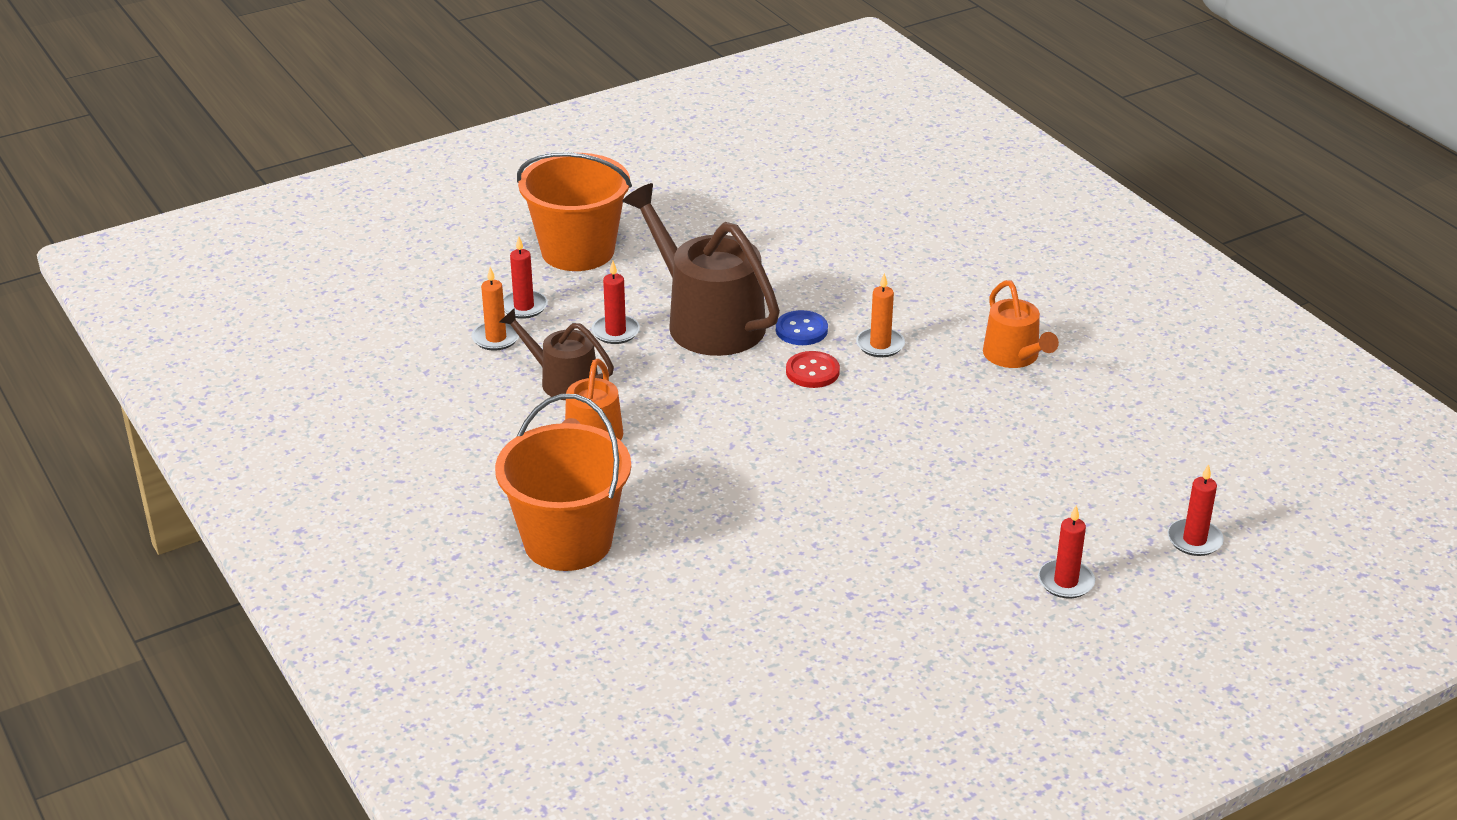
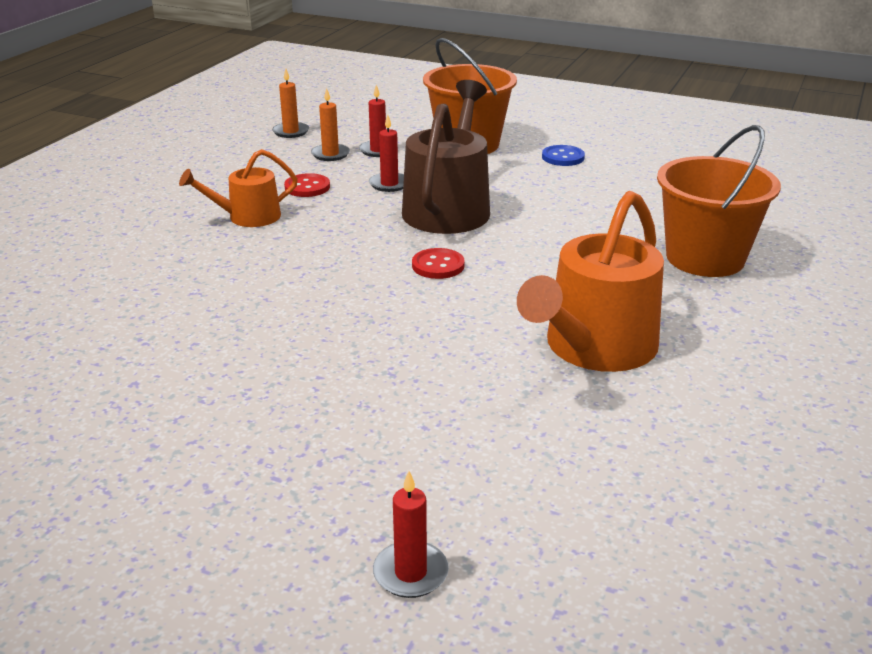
camera: 55 degrees right, 5 degrees down
(563, 381) = (307, 187): brown watering can -> red button
(568, 541) = (112, 248): orange bucket -> orange bucket (705, 258)
(801, 330) = (489, 243): blue button -> blue button (563, 157)
(880, 345) = (516, 280): orange candle -> orange candle (291, 132)
(1014, 356) = (594, 348): orange watering can -> orange watering can, size x1.77
(1065, 582) = (250, 501): red candle -> none

